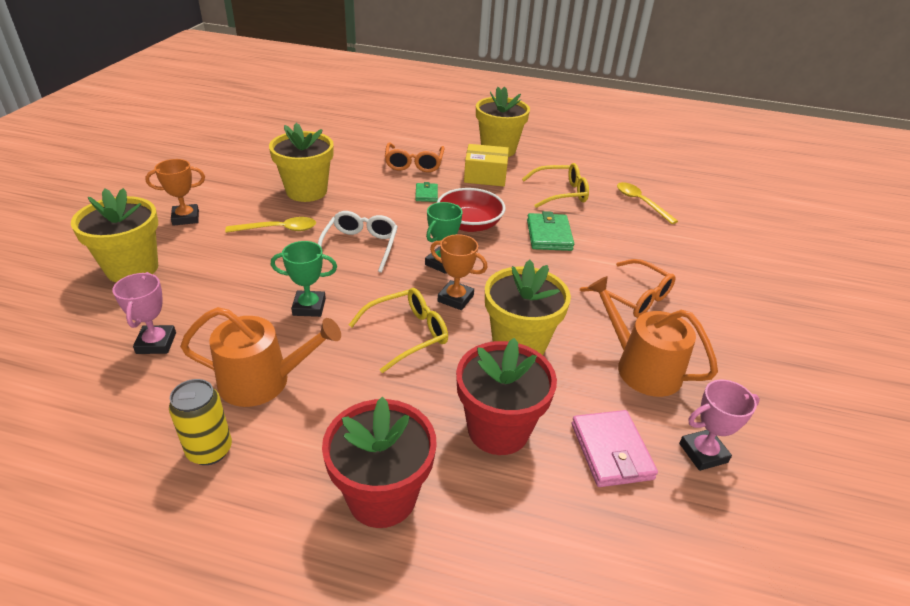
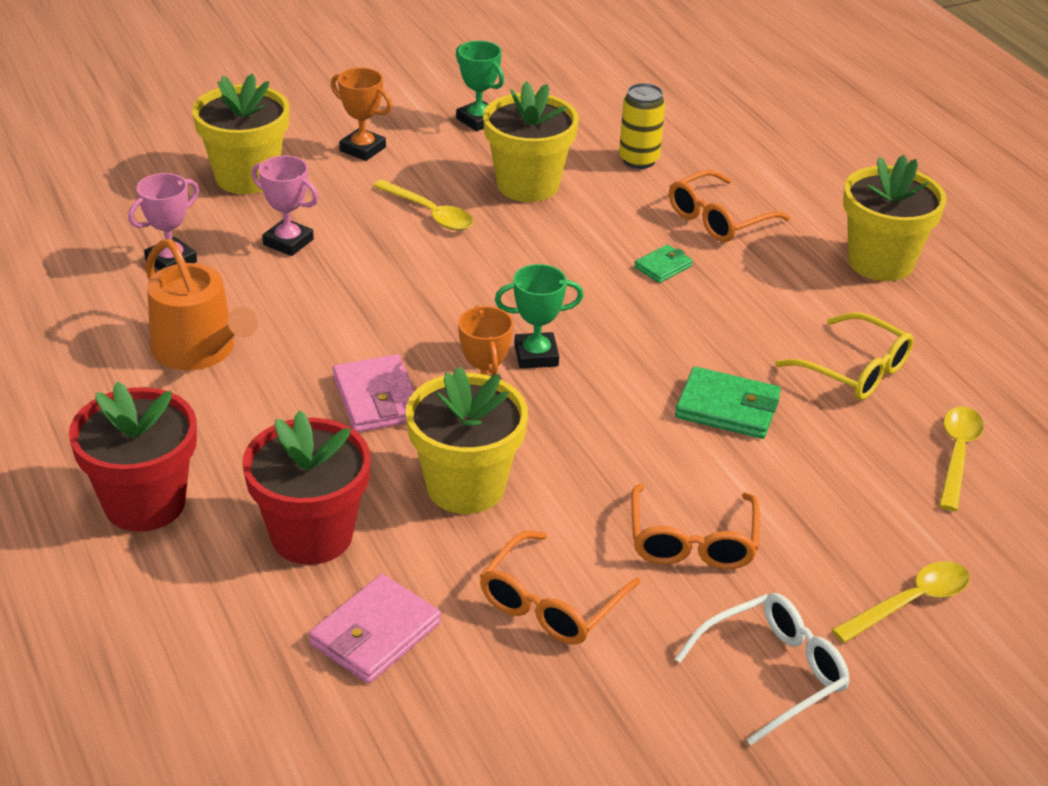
camera: 50 degrees right, 0 degrees up
(210, 450) = (88, 375): yellow can -> yellow can (639, 160)
(309, 307) = (333, 312): green trophy -> green trophy (478, 120)
(360, 246) = (481, 282): white glasses -> white glasses (773, 673)
(407, 334) = (377, 399): yellow glasses -> pink wallet
(469, 224) = (649, 333): red bowl -> none
(485, 176) = (787, 287): yellow box -> none
(549, 235) = (727, 408): green wallet -> green wallet turned 60 degrees clockwise
(641, 367) = (551, 603): orange watering can -> orange glasses
(703, 453) = (457, 711): pink trophy -> pink trophy (288, 242)
(725, 264) = (910, 602): none -> yellow spoon

